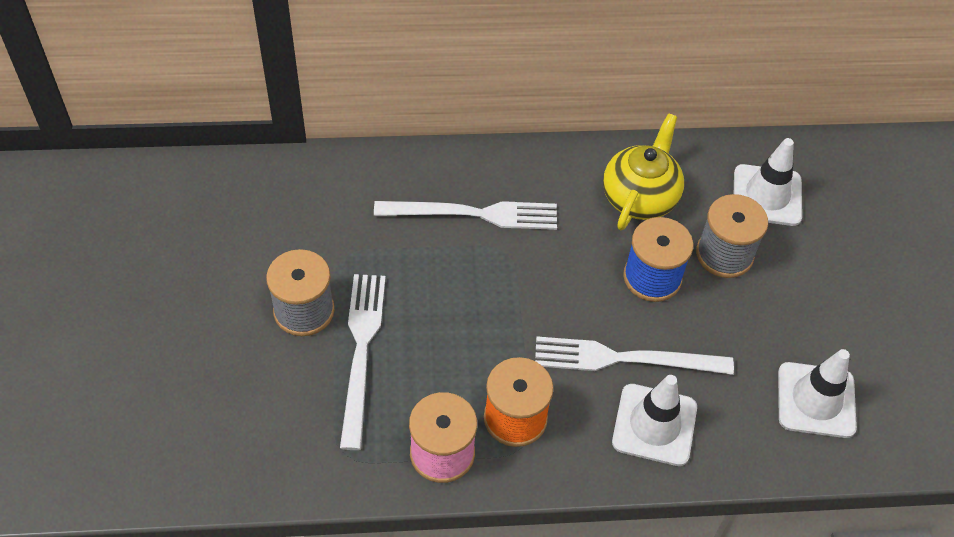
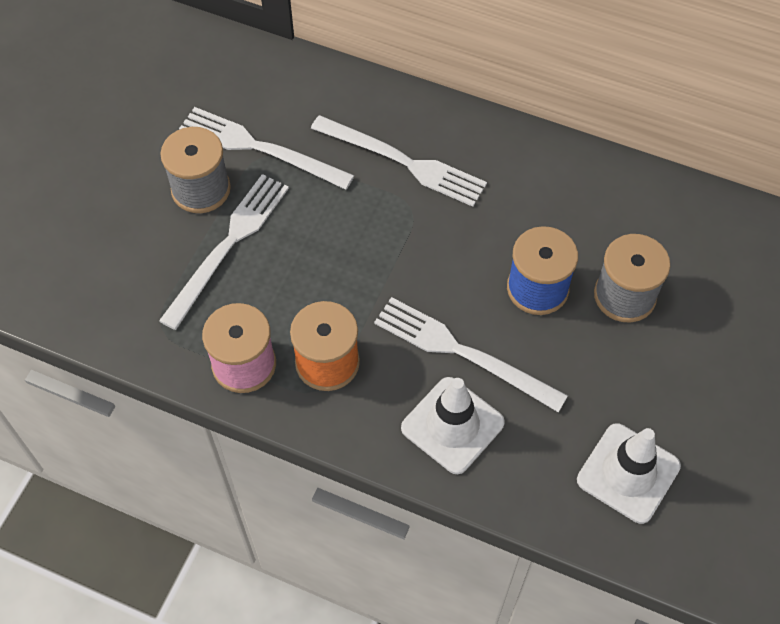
camera: 30 degrees right, 5 degrees up
(336, 252) = (260, 148): none -> white fork
(639, 197) = (573, 208): yellow teapot -> none
(767, 195) = (707, 256): white traffic cone -> none

